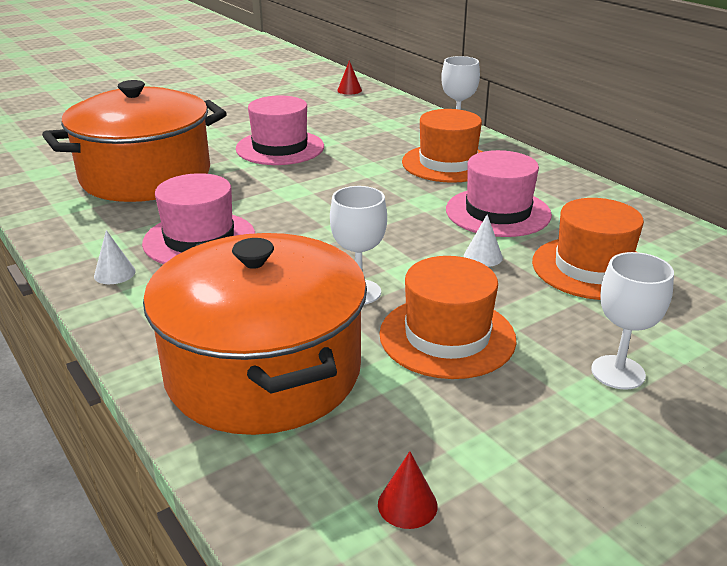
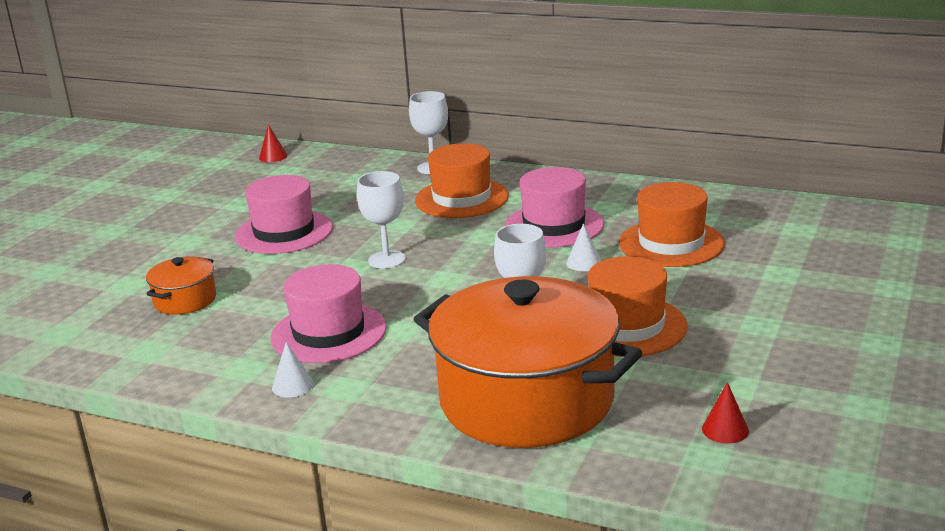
camera: 30 degrees left, 5 degrees down
(146, 176) = (185, 300): orange pot -> orange pot, size x0.43
(618, 372) = (762, 305): white goblet -> white goblet (386, 260)

